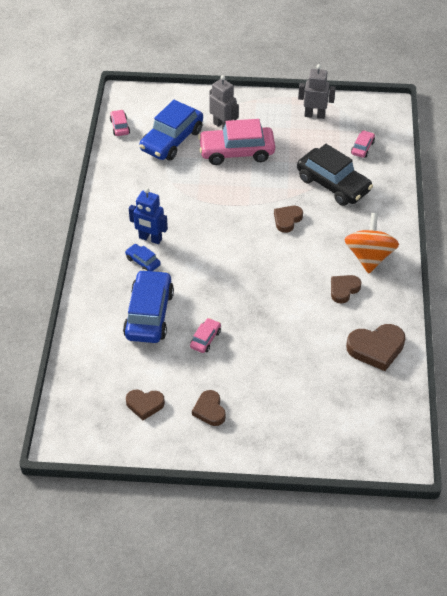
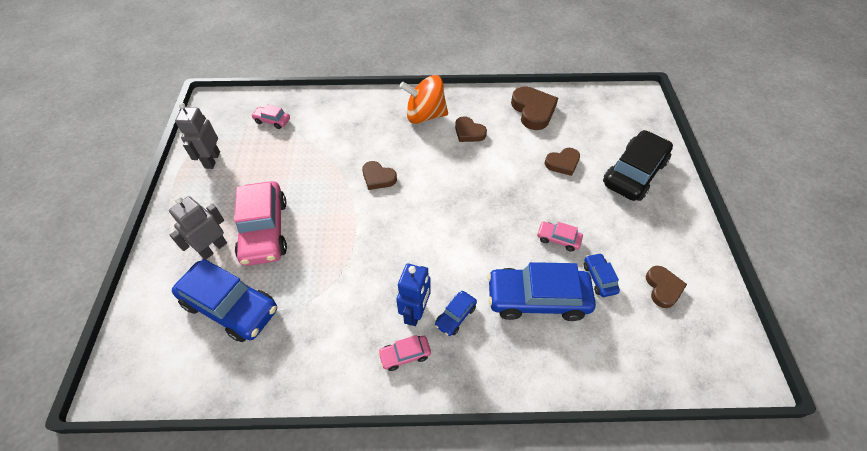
camera: 95 degrees left, 5 degrees up
(120, 127) = (188, 383): pink car -> pink car (405, 355)
(161, 360) = (599, 278): none -> blue car
(209, 410) = (646, 228): brown heart -> brown heart (562, 163)
(333, 184) = (326, 142): black car -> black car (634, 173)

